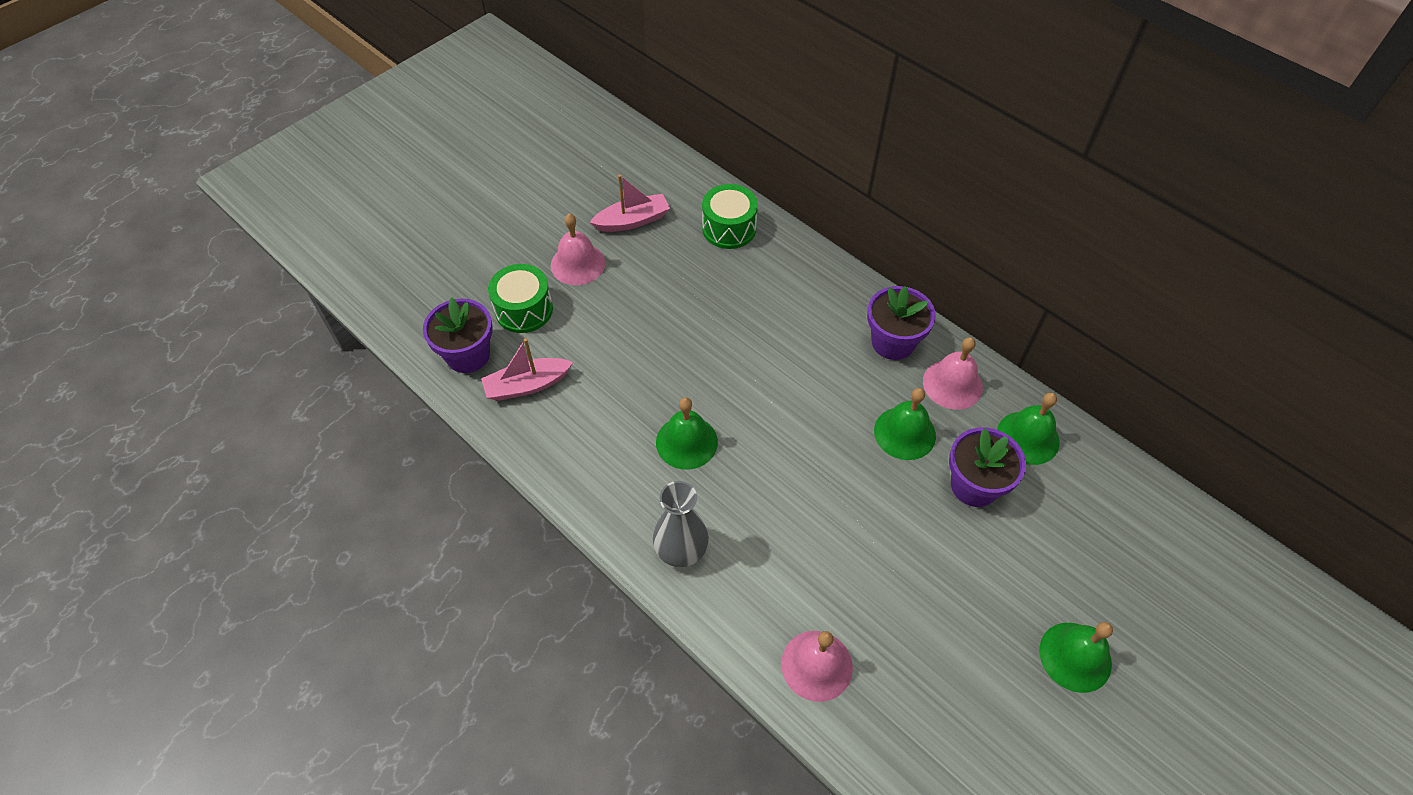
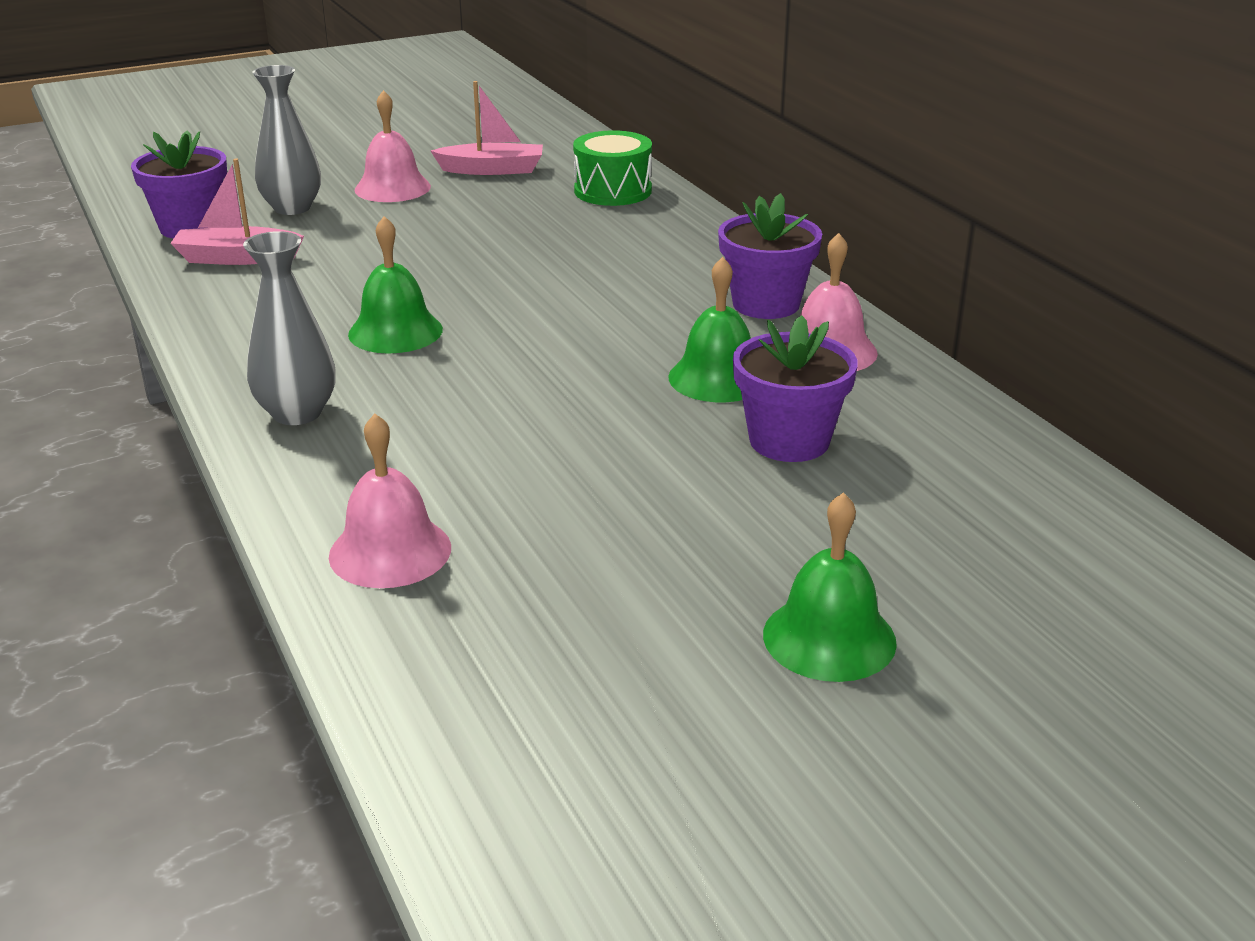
camera: 20 degrees right, 25 degrees down
(524, 310) = (292, 208): green drum -> grey vase
(1028, 437) = (914, 415): green bell -> none

